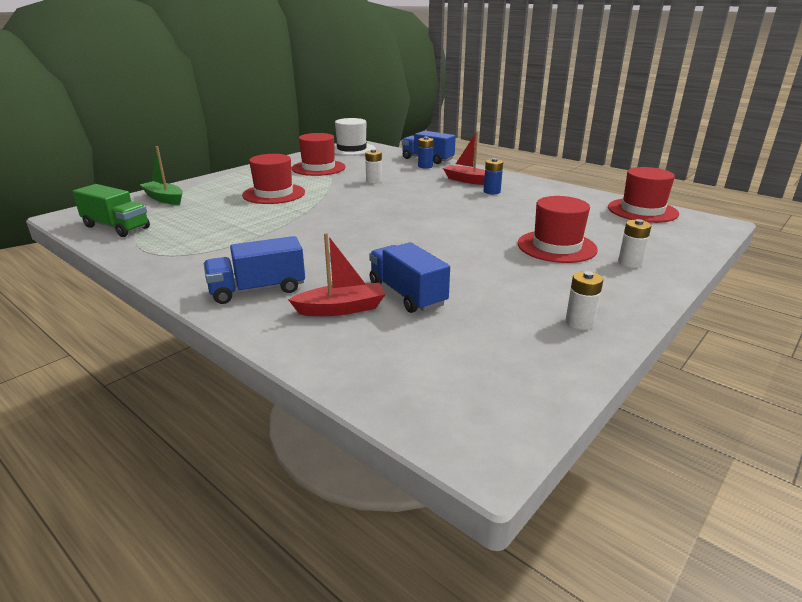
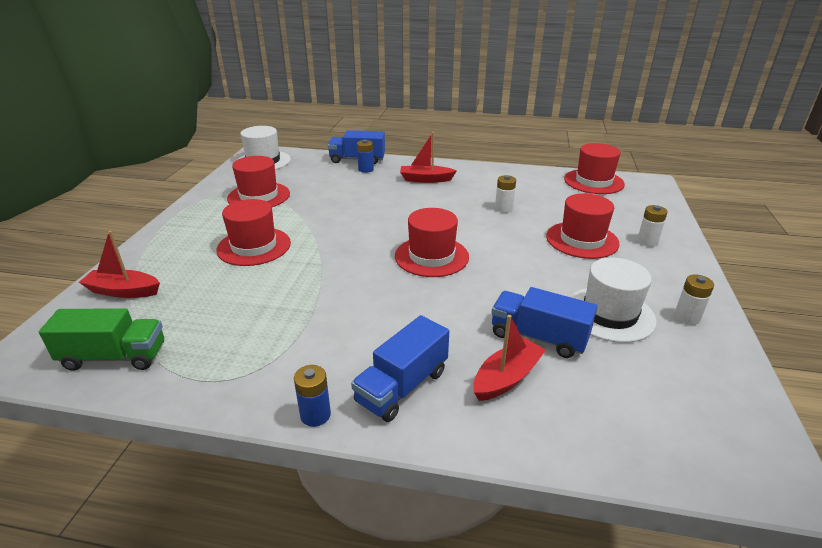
camera: 30 degrees left, 5 degrees up
(164, 199) = (123, 291): green boat -> red boat
(374, 181) = (340, 201): white battery -> white battery (503, 208)
(396, 227) = (431, 256): none -> red hat
(492, 192) = (461, 188): blue battery -> blue battery (315, 415)
(499, 299) = (609, 314): none -> white hat

